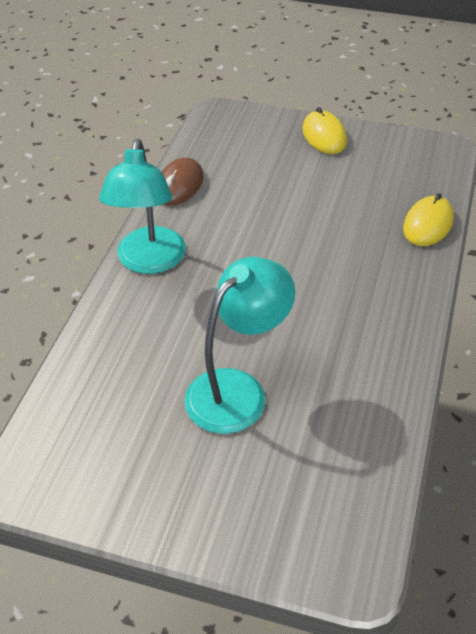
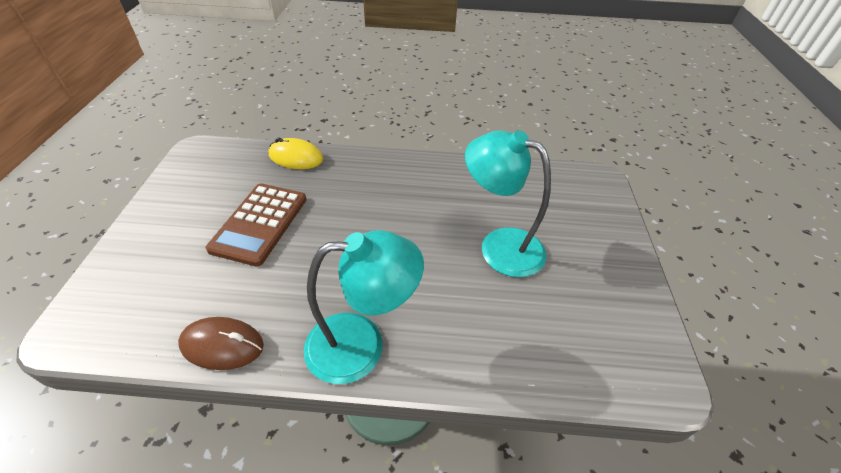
camera: 105 degrees left, 0 degrees up
(314, 199) = (260, 223): none -> brown calculator
(324, 136) = (152, 225): yellow mouse -> none

